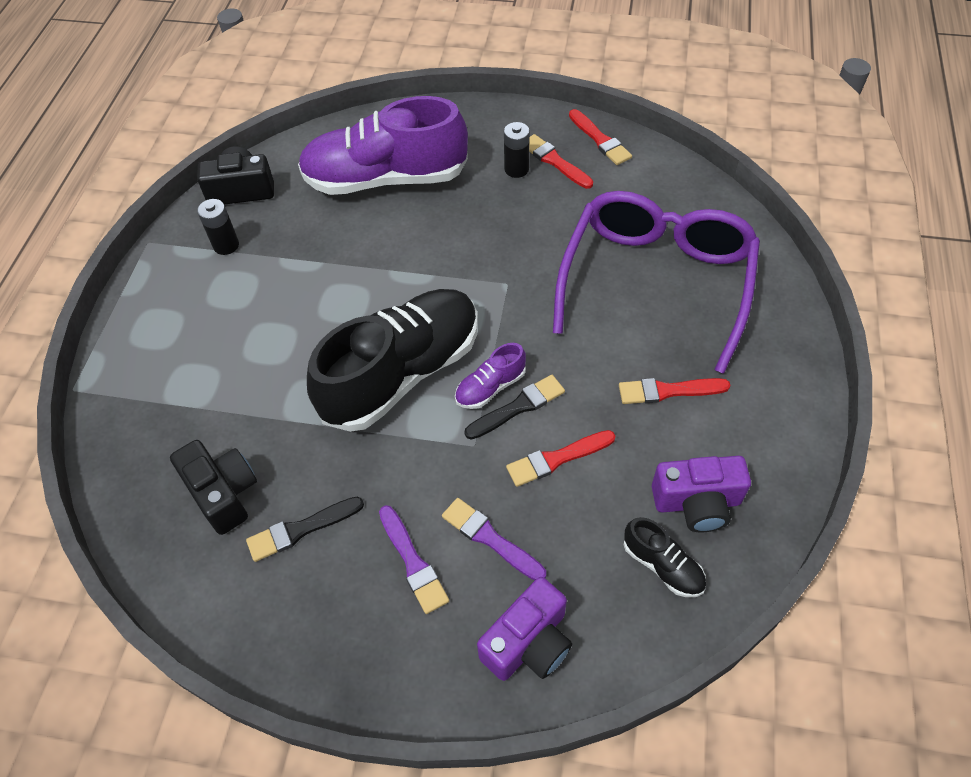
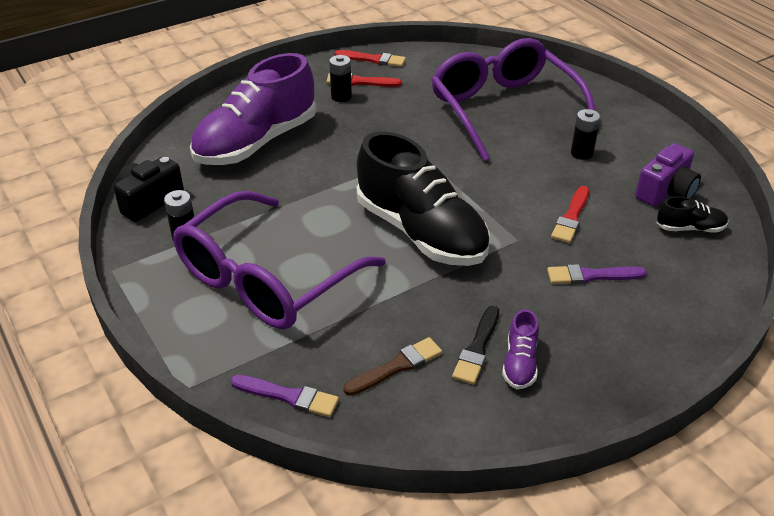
camera: 45 degrees left, 15 degrees down
(223, 493) = (396, 367): black camera -> brown brush
(233, 330) = (266, 279): none -> purple glasses
(402, 373) = (421, 232): black shoe -> black shoe turned 135 degrees clockwise
(413, 562) = (567, 316): purple brush -> purple brush (288, 396)
(490, 387) = (485, 208): purple shoe -> purple shoe (520, 363)
(518, 407) = (515, 207): black brush -> none
(528, 643) = (680, 306): purple camera -> none
(668, 391) = (581, 153): red brush -> black battery

